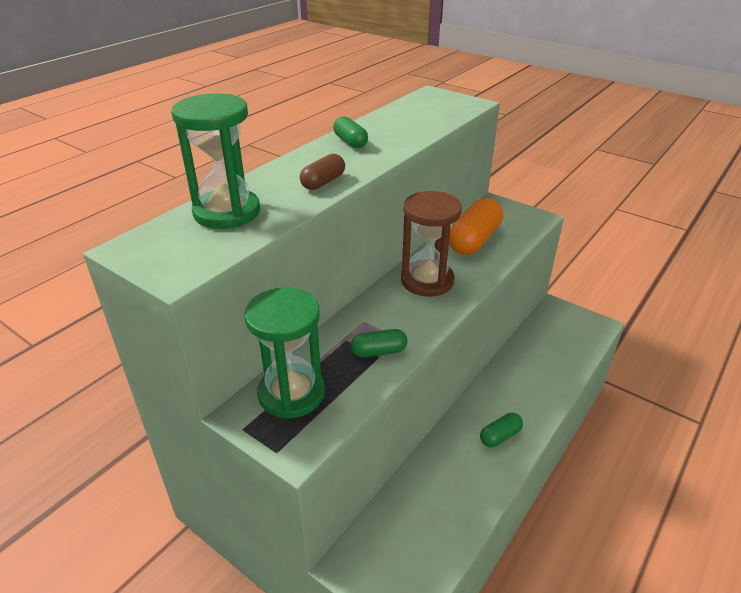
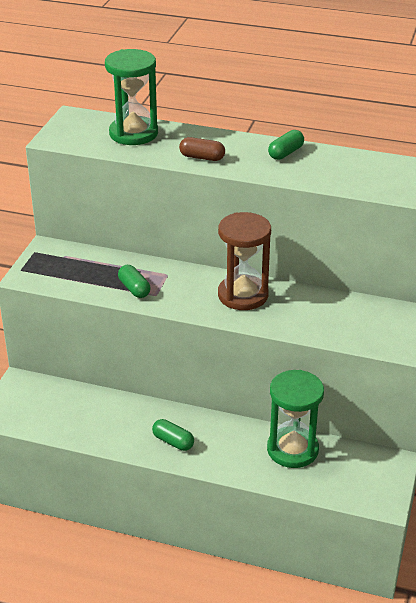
camera: 70 degrees right, 0 degrees up
(291, 393) = (73, 261): green hourglass -> green hourglass (292, 449)
(474, 240) = (331, 312): orange capsule -> none

